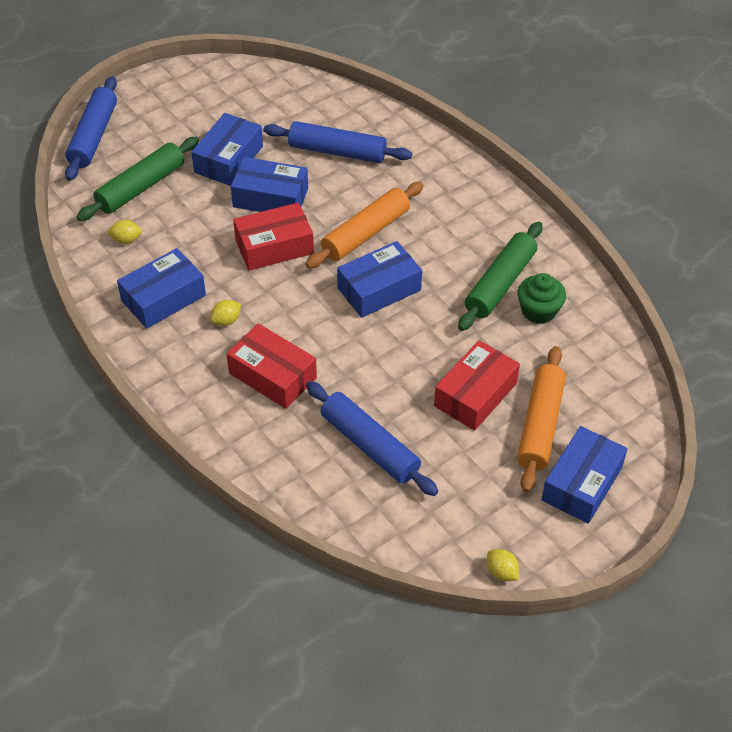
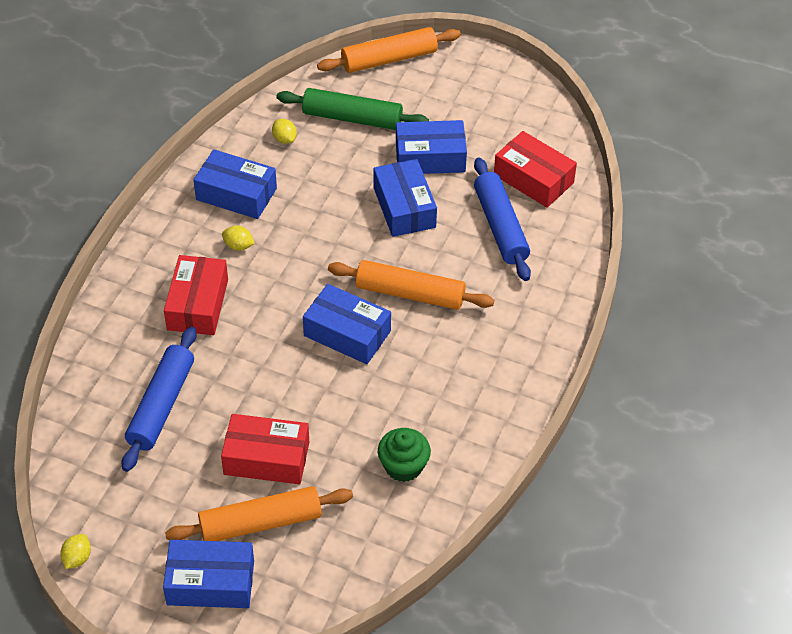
camera: 60 degrees right, 0 degrees up
(93, 136) = (389, 59): blue rolling pin -> orange rolling pin
(274, 246) = (346, 237): red box -> red box (533, 179)
(500, 284) = (418, 422): green rolling pin -> none

